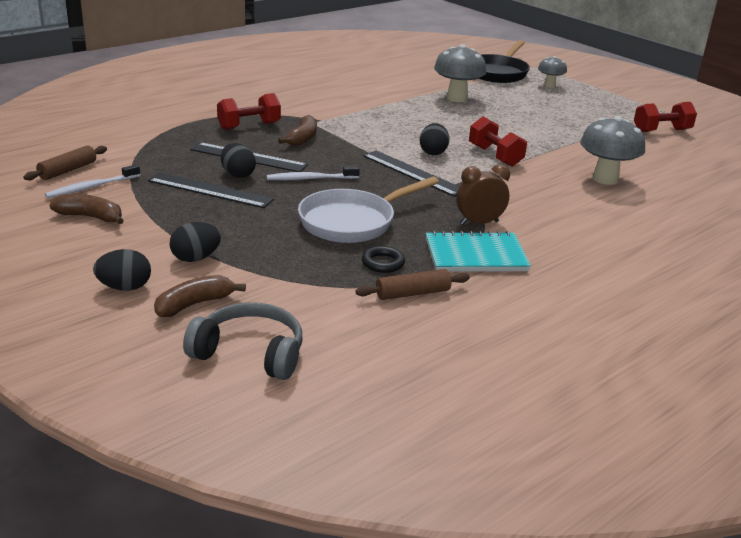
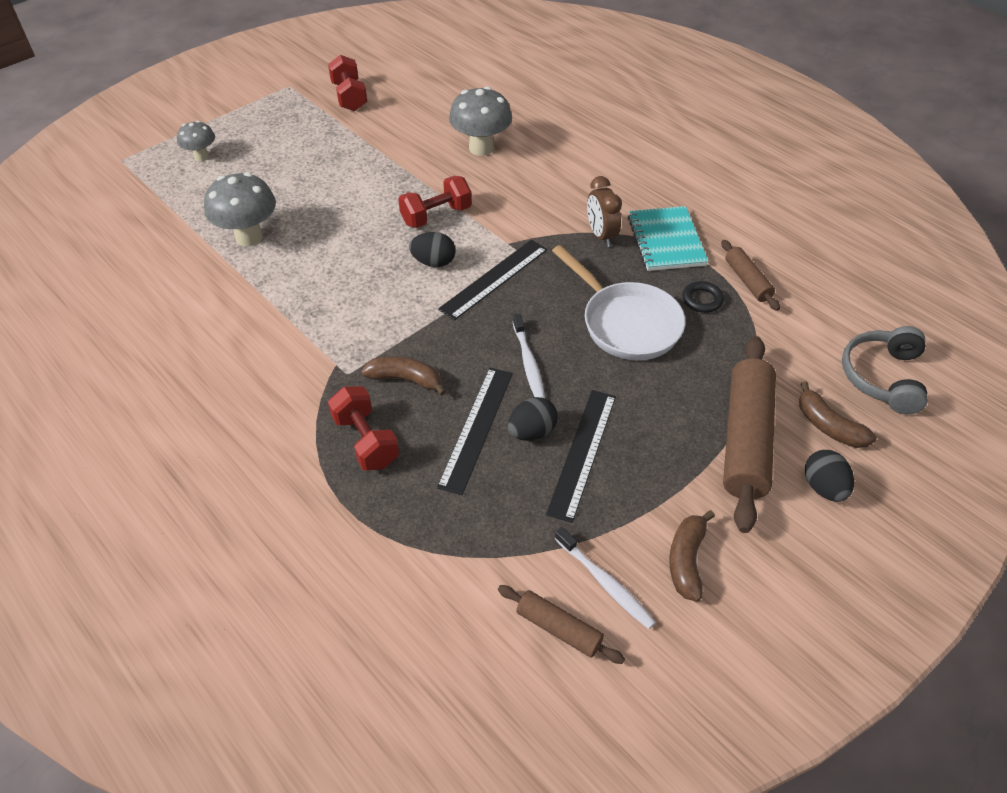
camera: 90 degrees left, 20 degrees up
(196, 258) = (745, 439): black egg -> brown rolling pin
(498, 73) = (146, 195): black pan -> none

